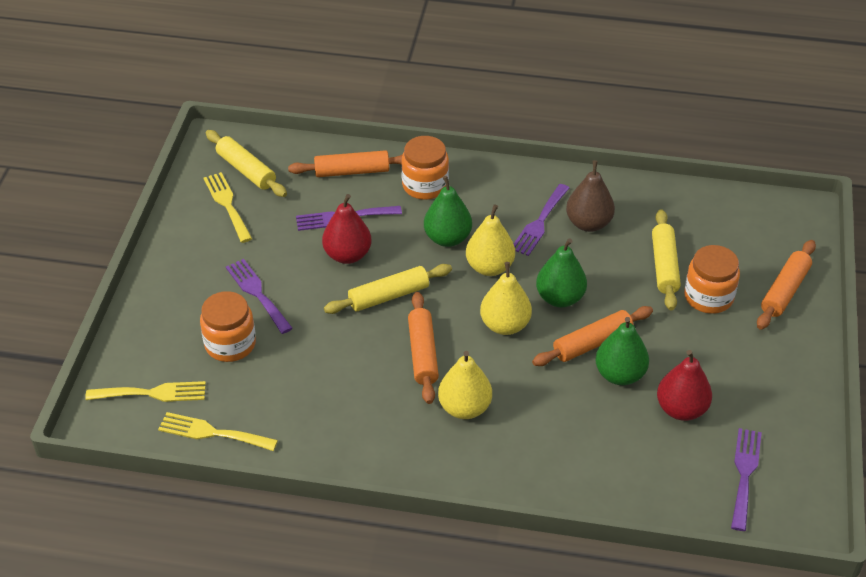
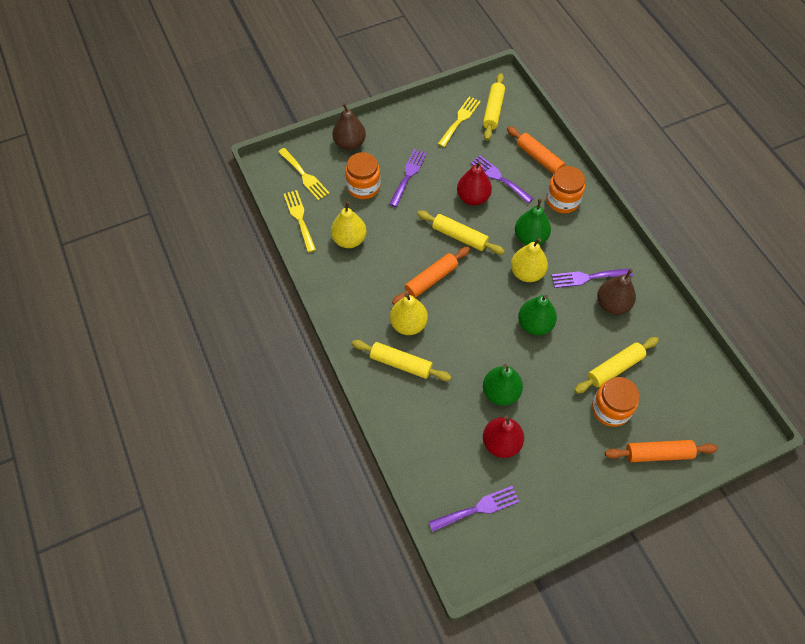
camera: 55 degrees right, 15 degrees up
(151, 322) = (349, 143): none -> brown pear
(505, 325) = (488, 308): yellow pear -> yellow pear (349, 240)
(510, 444) = (400, 363): none -> yellow rolling pin
(592, 343) = (513, 363): orange rolling pin -> none

